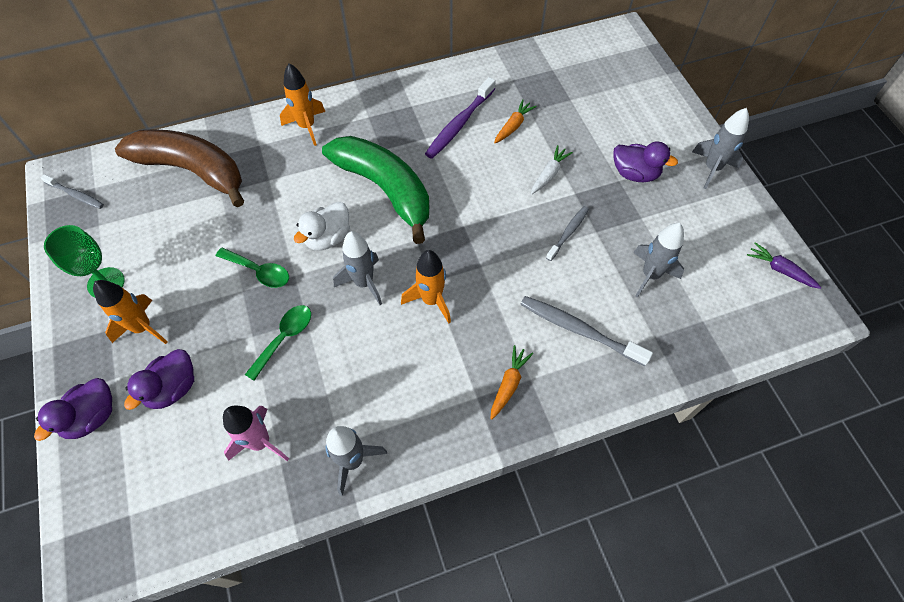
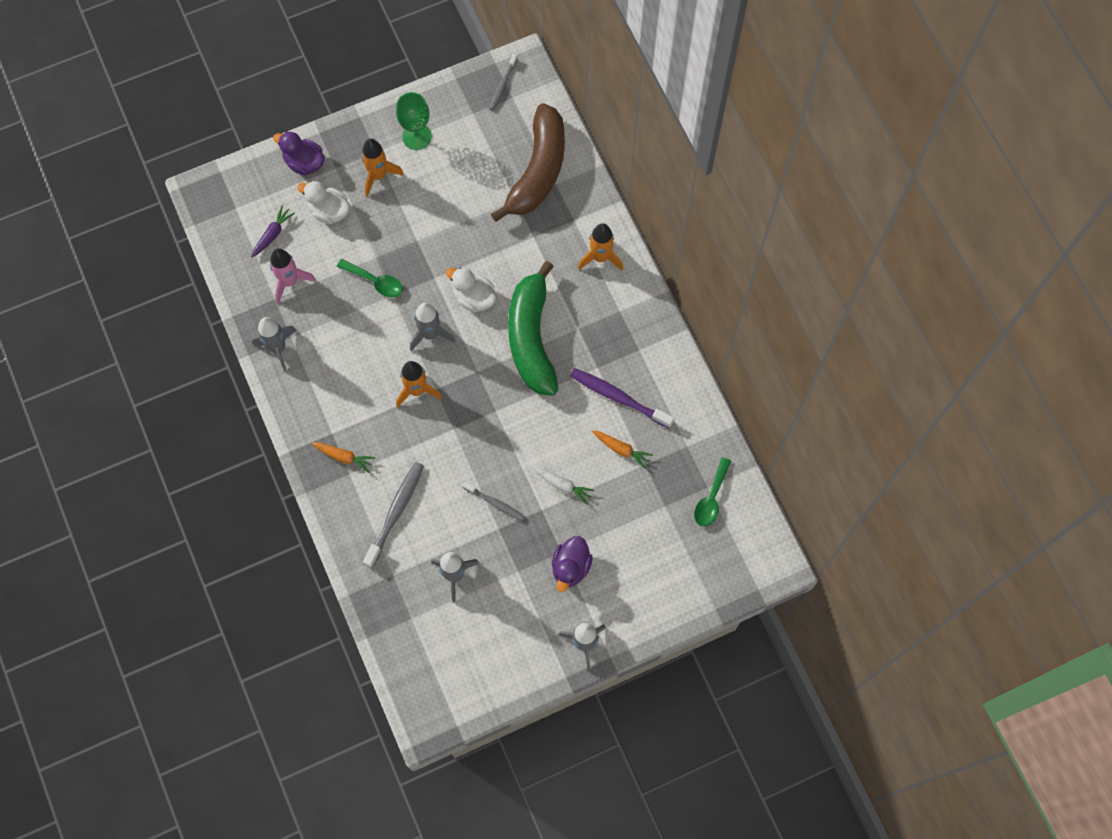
camera: 85 degrees right, 10 degrees up
(173, 388) = (329, 211): purple duck -> white duck
(259, 271) = (435, 249): green spoon -> green spoon (711, 498)
(385, 189) = (531, 338): green banana -> green banana turned 135 degrees clockwise
(780, 270) = (468, 694): purple carrot -> purple carrot (272, 234)

